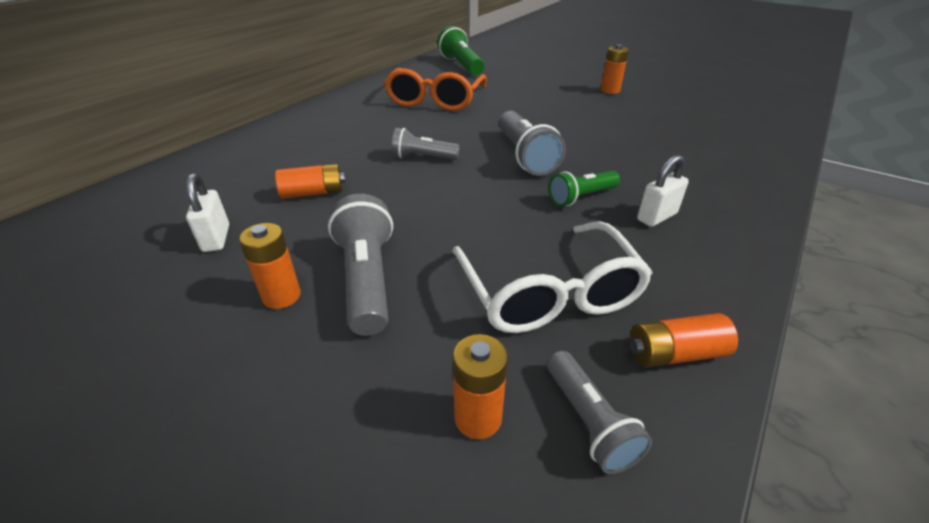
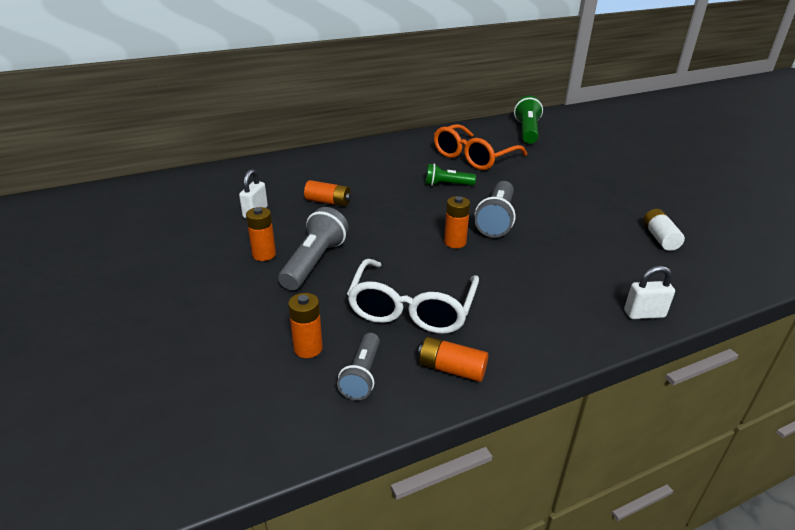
camera: 30 degrees right, 5 degrees down
(423, 157) = (419, 199): grey flashlight -> none
(581, 197) = (505, 261): green flashlight -> green flashlight (447, 185)
(610, 90) = (640, 186): orange battery -> orange battery (455, 242)
(656, 217) = (547, 293): white padlock -> white padlock (644, 314)
(678, 130) = (660, 238): none -> white battery

